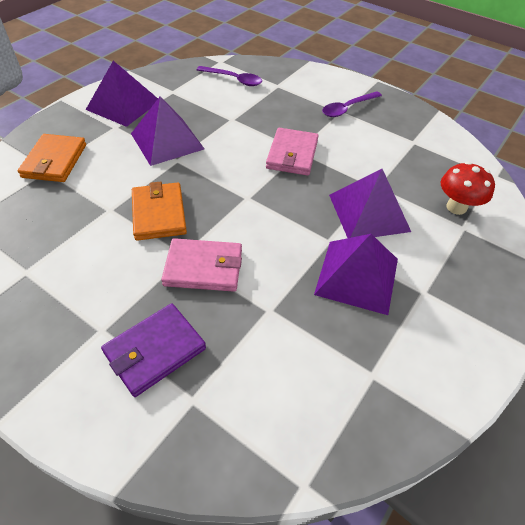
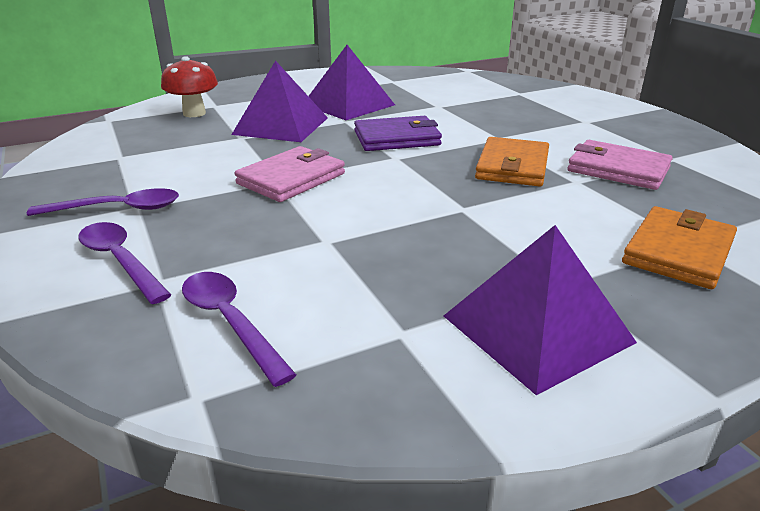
camera: 150 degrees left, 20 degrees down
(155, 350) = (541, 108): purple wallet -> purple wallet (397, 138)
(167, 141) = (466, 235): purple pyramid -> none
(203, 268) = (480, 129): pink wallet -> pink wallet (618, 169)
(303, 88) = (120, 261): none -> purple spoon

